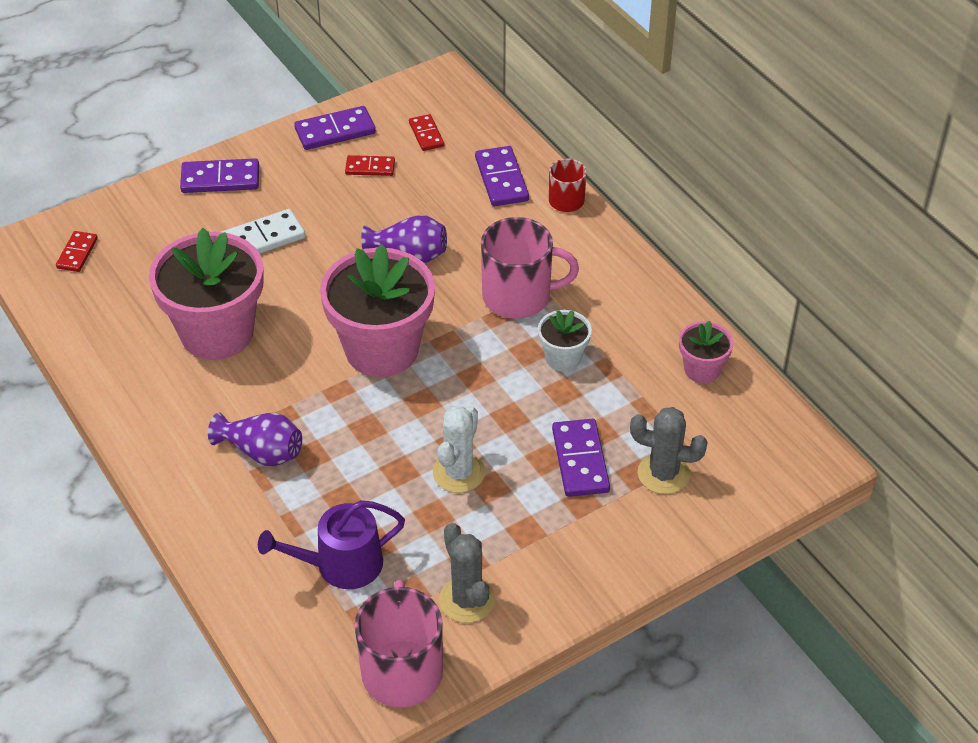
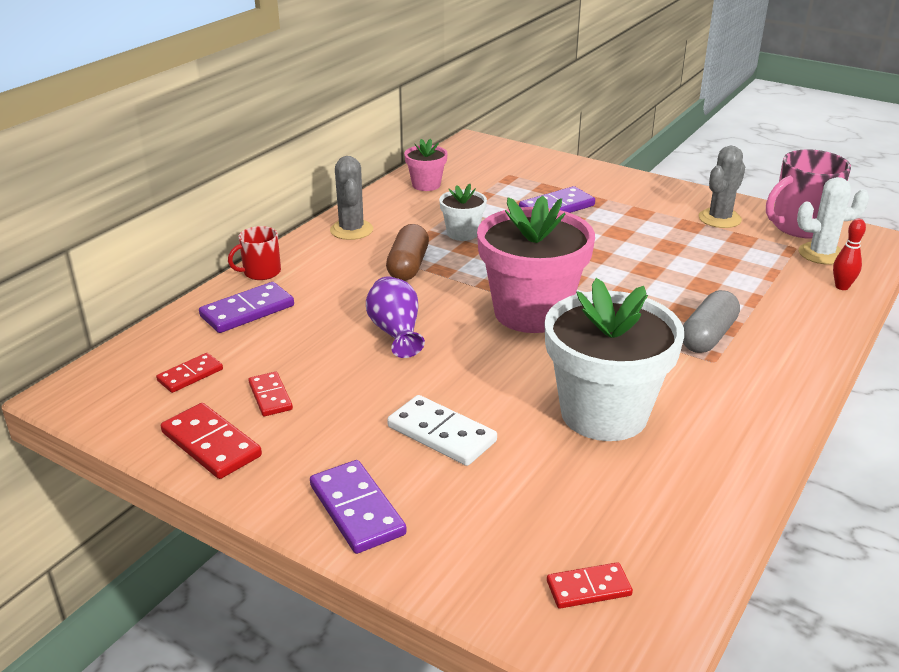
camera: 115 degrees left, 15 degrees down
(217, 333) = (604, 413): pink flower pot -> white flower pot
(262, 452) = (708, 336): purple vase -> grey capsule
(262, 615) = (842, 287): none -> red bowling pin
(335, 131) = (211, 444): purple domino -> red domino
(341, 565) = (758, 269): purple watering can -> none
(458, 473) = (620, 246): white cactus -> white cactus (821, 254)
(518, 296) = (408, 266): pink mug -> brown capsule
(663, 474) = (536, 180): grey cactus -> grey cactus (351, 230)

